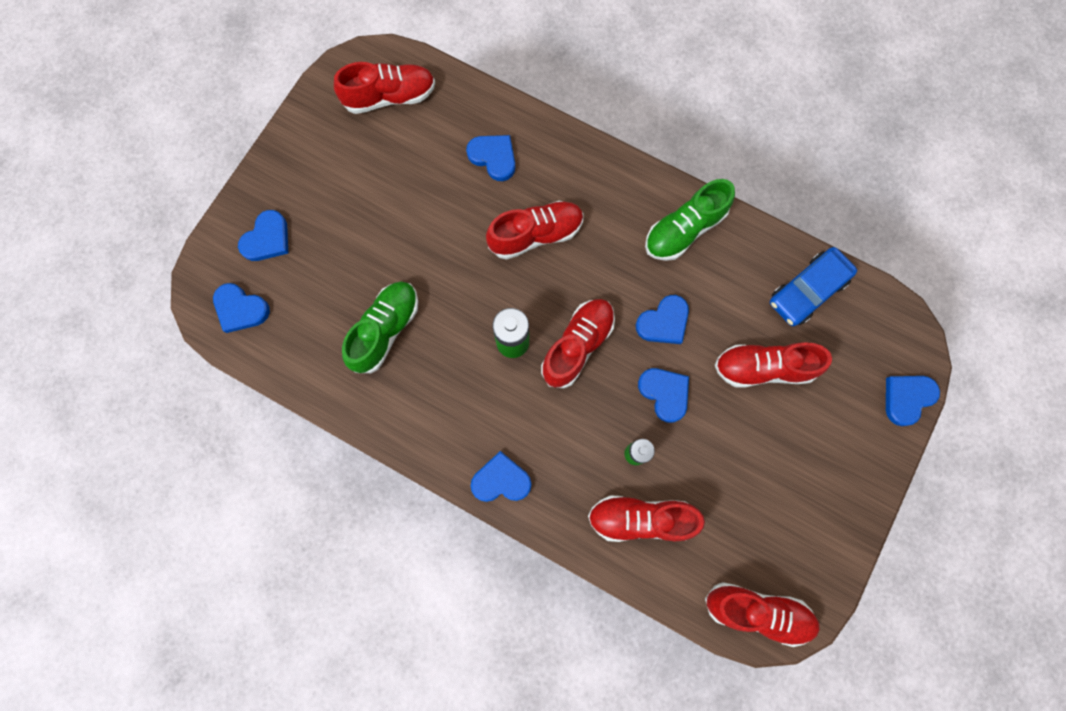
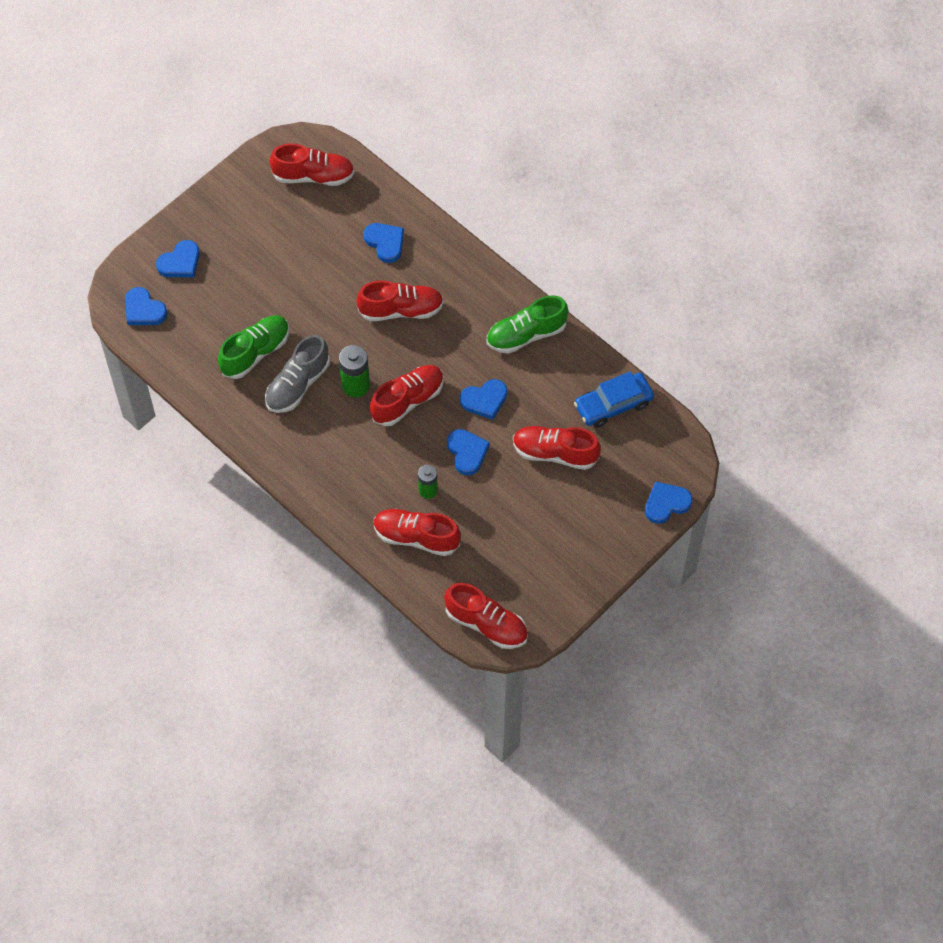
camera: 15 degrees right, 15 degrees down
(446, 358) = (297, 385): none -> grey shoe
(501, 480) = (314, 483): blue heart -> none

